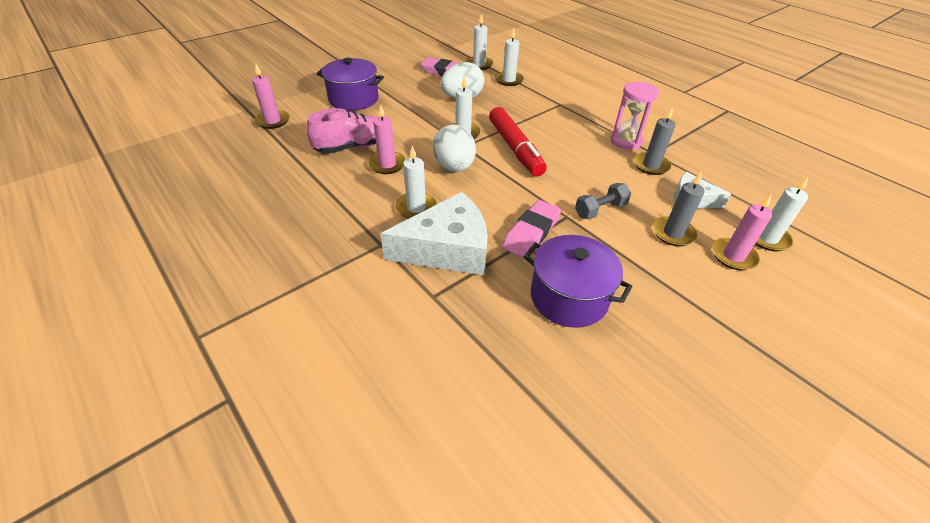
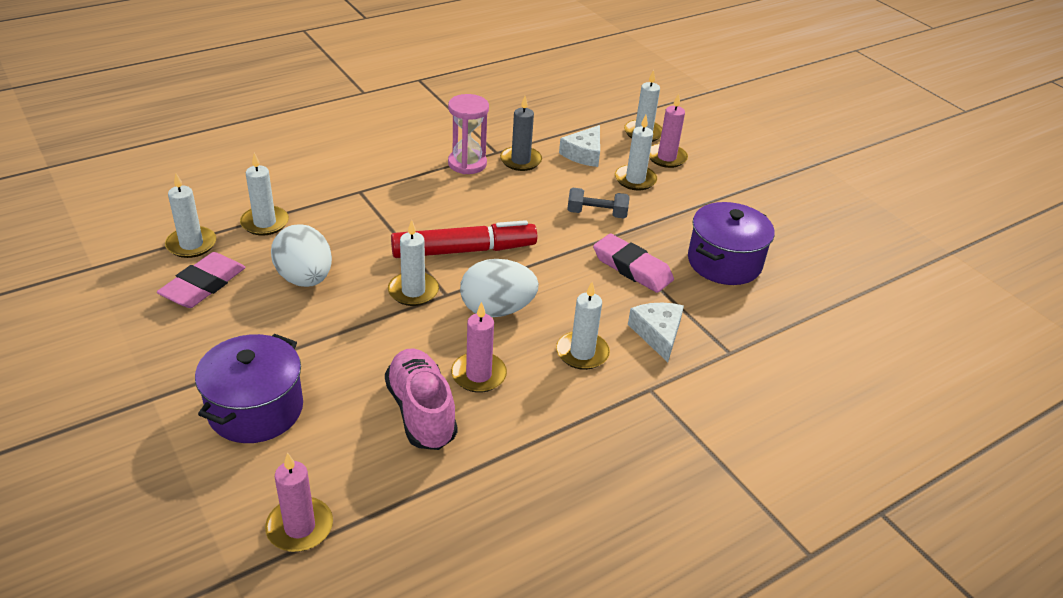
camera: 85 degrees left, 5 degrees down
(447, 248) = (657, 334): white cheese -> white cheese, size x0.55
(600, 210) = (596, 214): grey dumbbell -> grey dumbbell turned 60 degrees counterclockwise
(673, 233) = (635, 180): grey candle -> white candle

